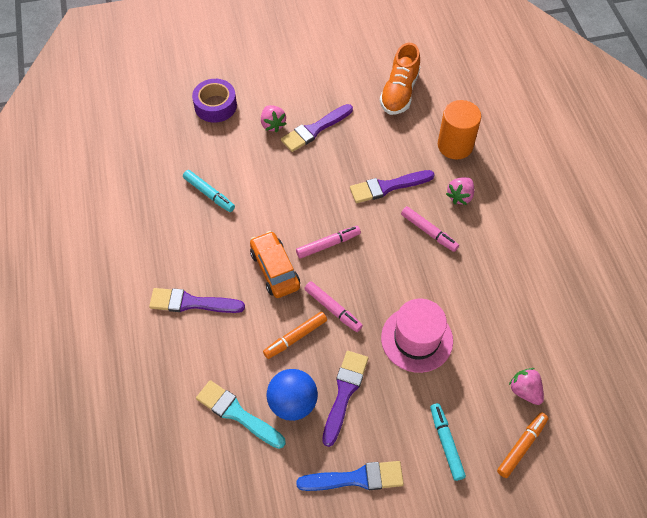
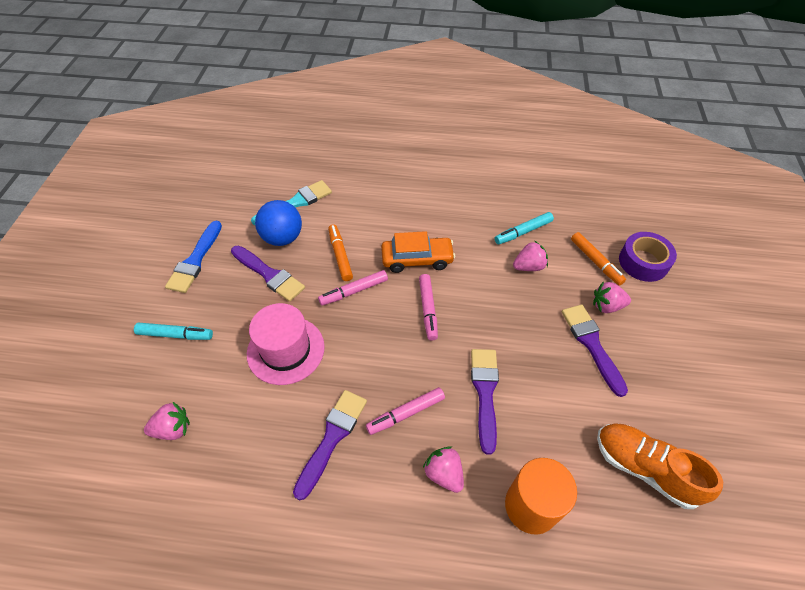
camera: 110 degrees right, 5 degrees down
(191, 303) = (409, 197): purple brush -> purple brush (332, 437)
(250, 182) = (528, 266): none -> pink strawberry
(521, 446) = (126, 398): orange marker -> orange marker (595, 262)

